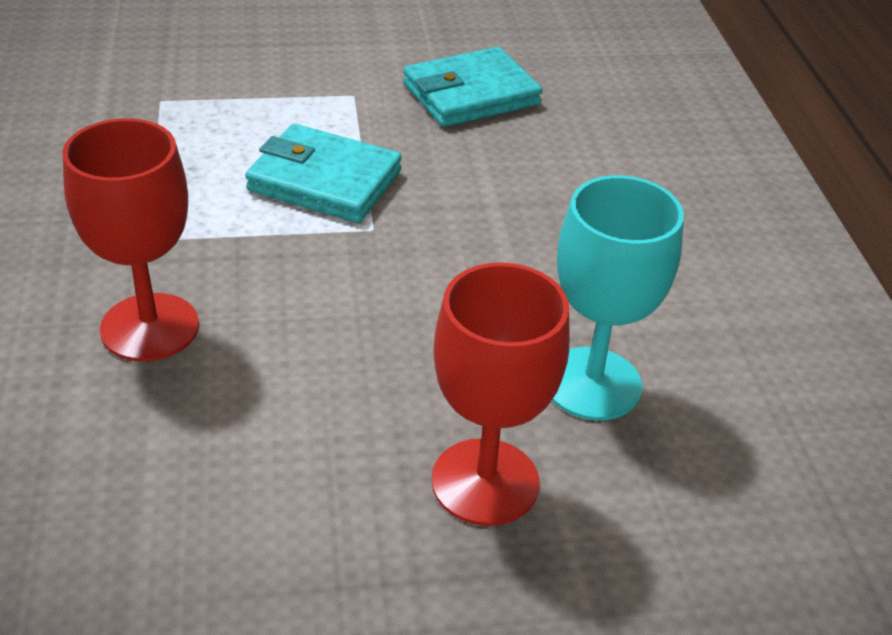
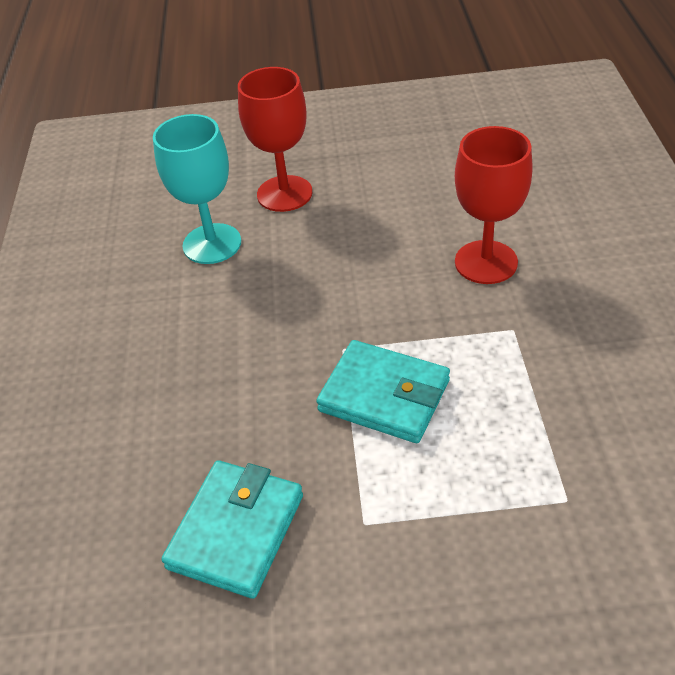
camera: 170 degrees left, 5 degrees up
(471, 94) = (236, 531): turquoise wallet -> turquoise wallet turned 45 degrees counterclockwise

